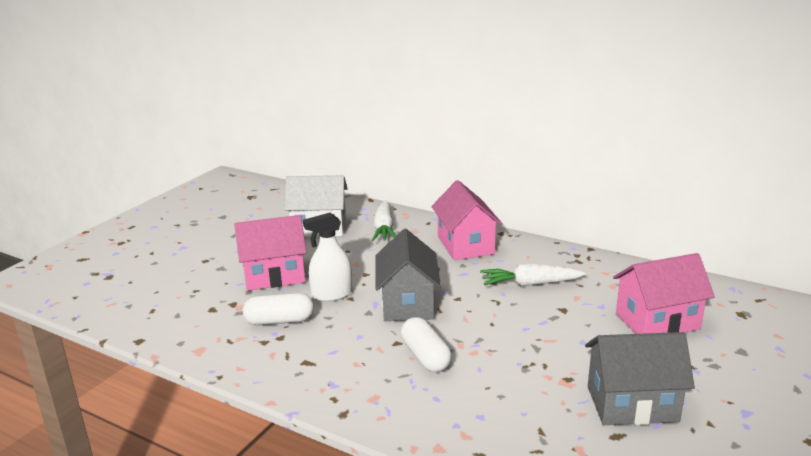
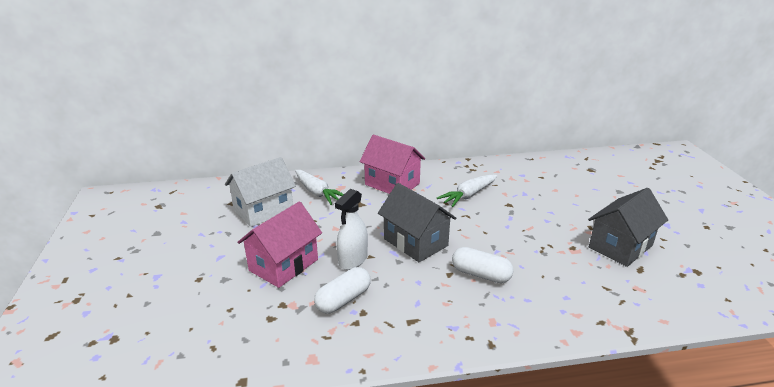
camera: 40 degrees left, 5 degrees up
(657, 321) = (562, 191): pink house -> none

